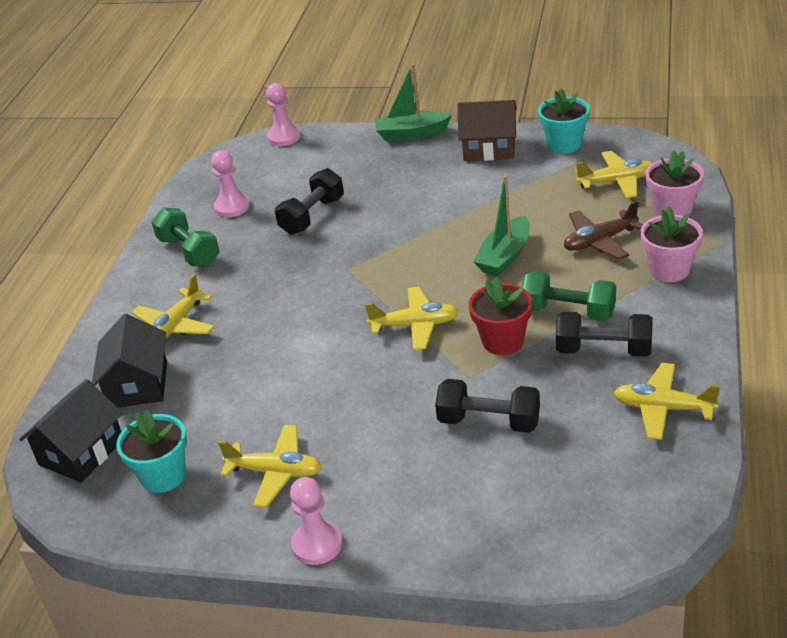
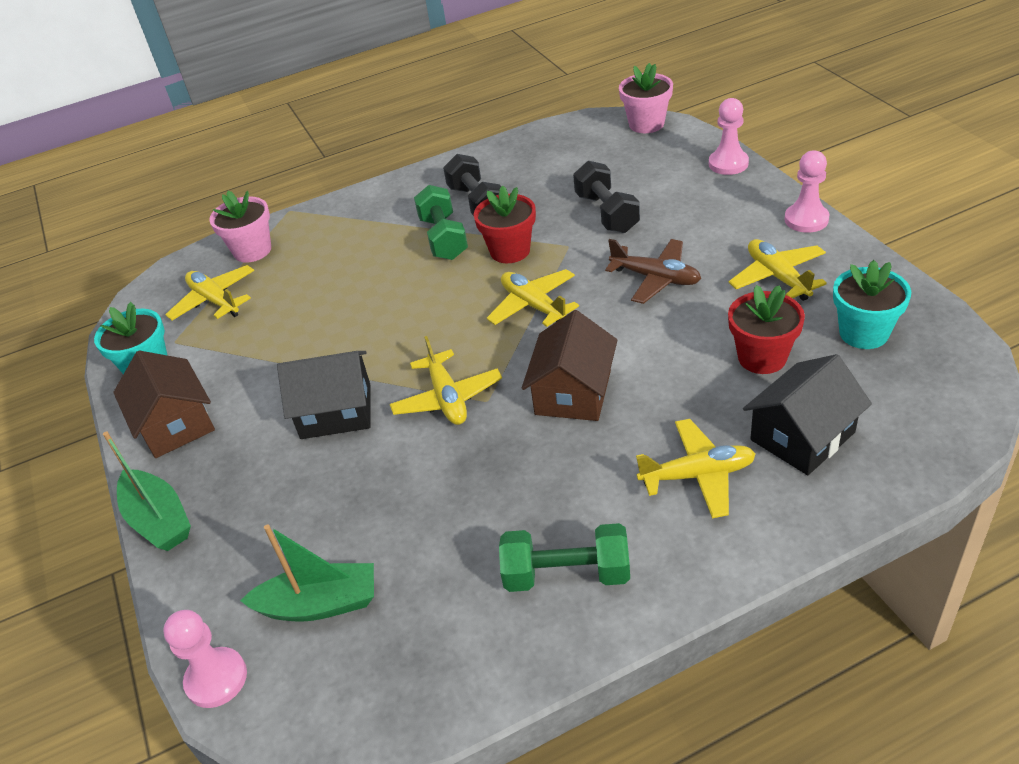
camera: 125 degrees left, 5 degrees up
(81, 452) = (917, 406): black house -> black house (336, 411)
(189, 251) = (566, 574): green dumbbell -> green dumbbell turned 75 degrees clockwise
(215, 408) = (762, 357): none -> red flower pot
(232, 207) = (439, 603): pink pawn -> pink pawn (728, 164)
(305, 307) = (573, 392): none -> brown house
(312, 216) = (408, 497): black dumbbell -> none
(505, 256) = (388, 307): green boat -> green boat (319, 604)
(599, 241) = (327, 267): brown plane -> brown plane (656, 278)
(663, 408) = (517, 158): yellow plane -> yellow plane (447, 398)
(669, 270) = (348, 217): pink flower pot -> pink flower pot (646, 124)

